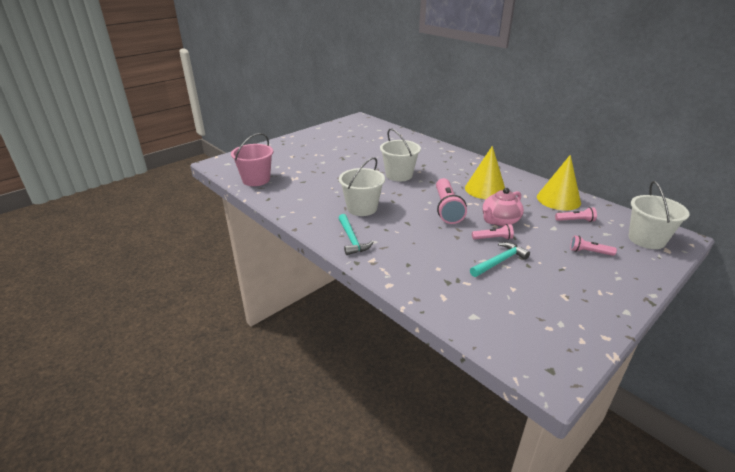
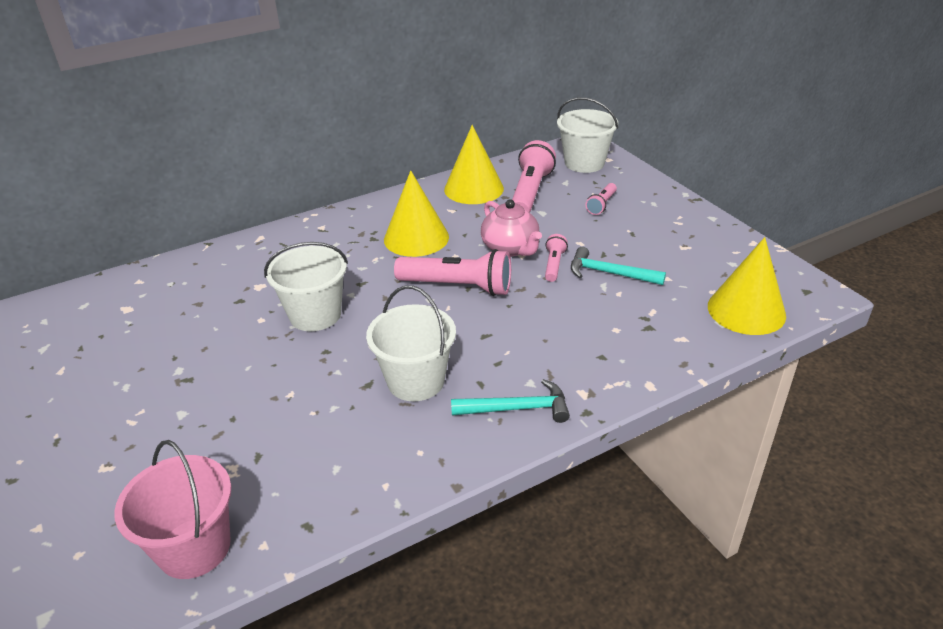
camera: 75 degrees left, 5 degrees up
(497, 330) = (746, 310): none -> yellow cone
(500, 261) = (609, 273): turquoise hammer -> turquoise hammer turned 45 degrees counterclockwise
(575, 220) = (530, 192): pink flashlight -> pink flashlight, size x1.96

